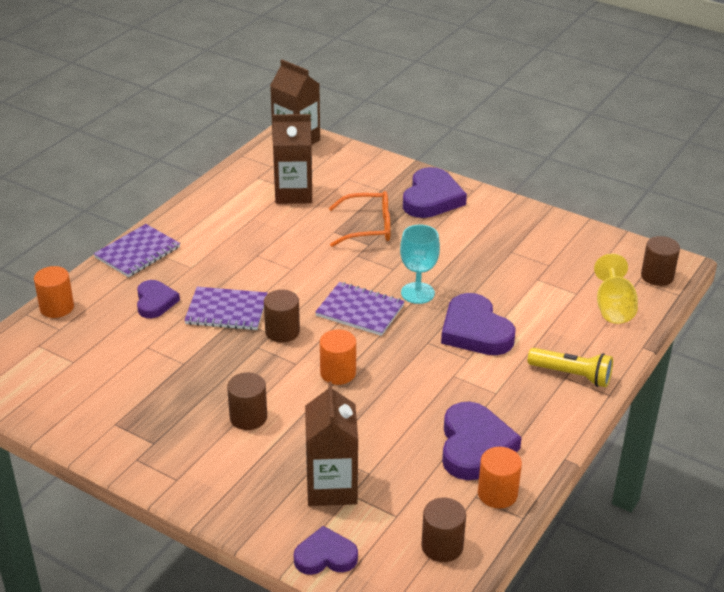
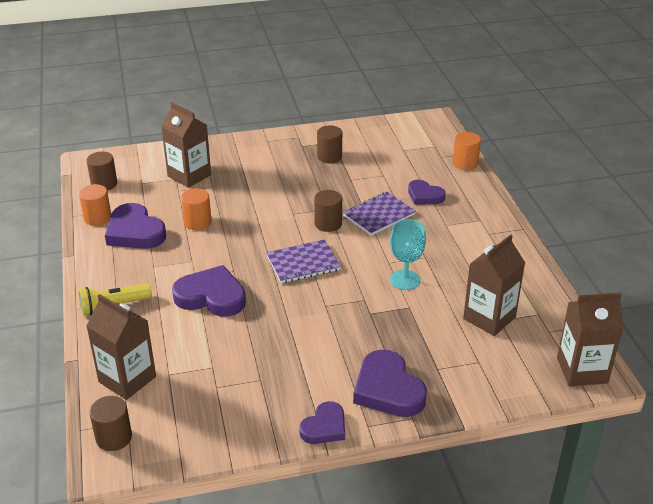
camera: 135 degrees right, 0 degrees up
(137, 252) = (492, 213): purple notebook -> none
(248, 417) = (275, 178): brown cylinder -> brown cylinder (329, 157)
(325, 556) = (157, 153): purple heart -> purple heart (324, 427)
(338, 373) = (262, 222): orange cylinder -> orange cylinder (197, 222)
(368, 227) = (391, 326): orange glasses -> none
(417, 293) = (283, 298): turquoise goblet -> turquoise goblet (405, 280)
(613, 308) = (127, 379): yellow goblet -> brown carton

